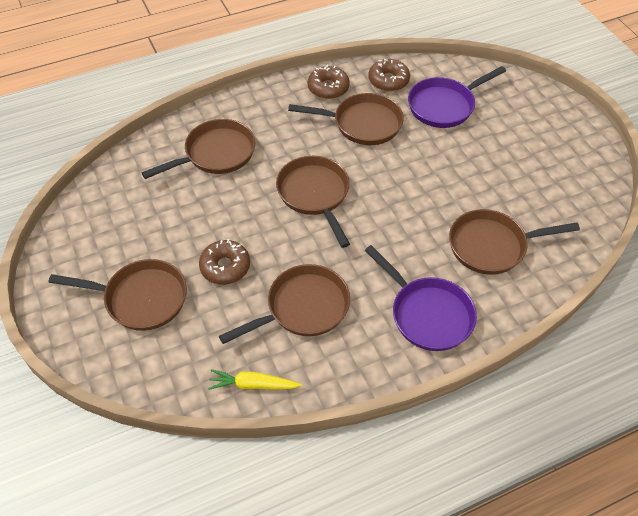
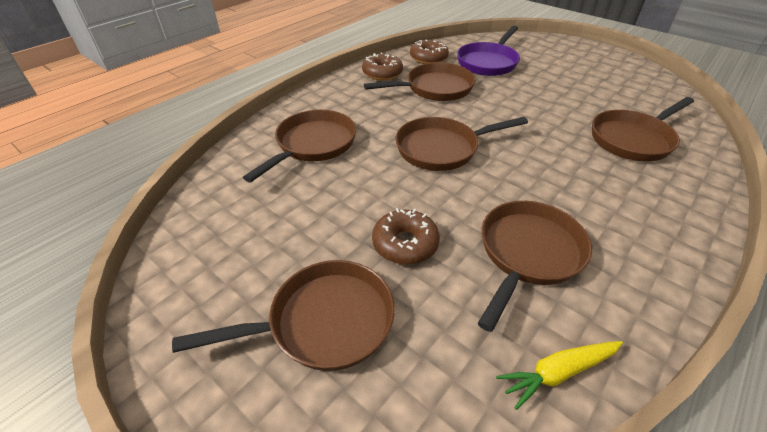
camera: 25 degrees left, 10 degrees down
(315, 195) = (442, 148): brown pan -> brown pan turned 60 degrees counterclockwise
(427, 314) = (649, 212): purple pan -> none

